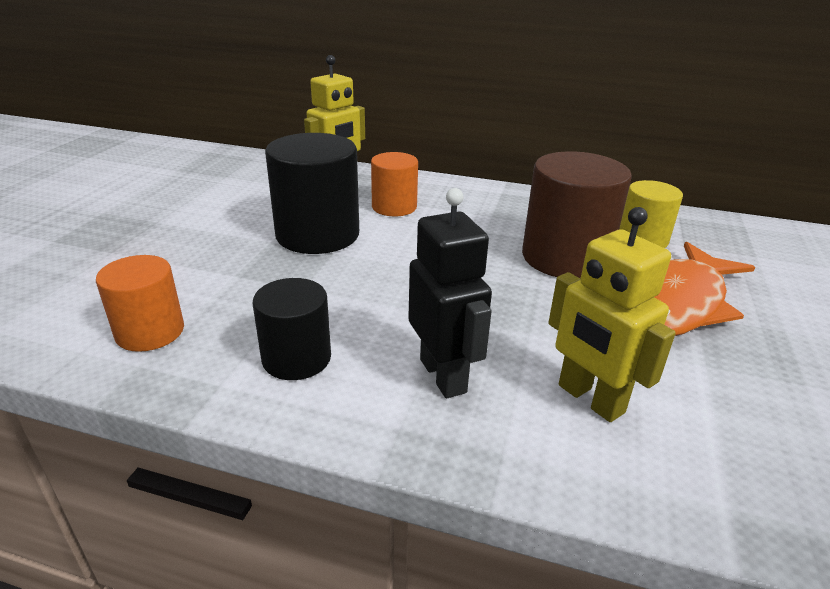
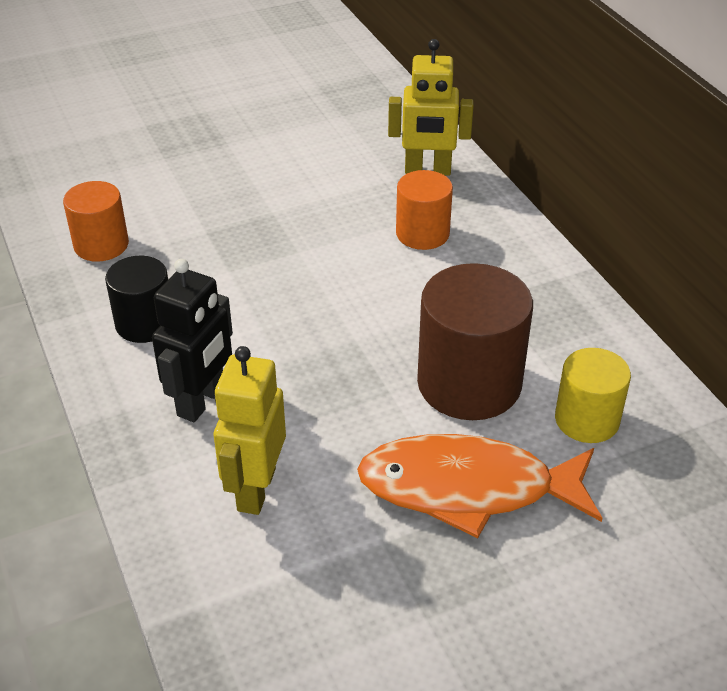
camera: 50 degrees right, 10 degrees up
(317, 234) = (314, 226): black cylinder -> none

